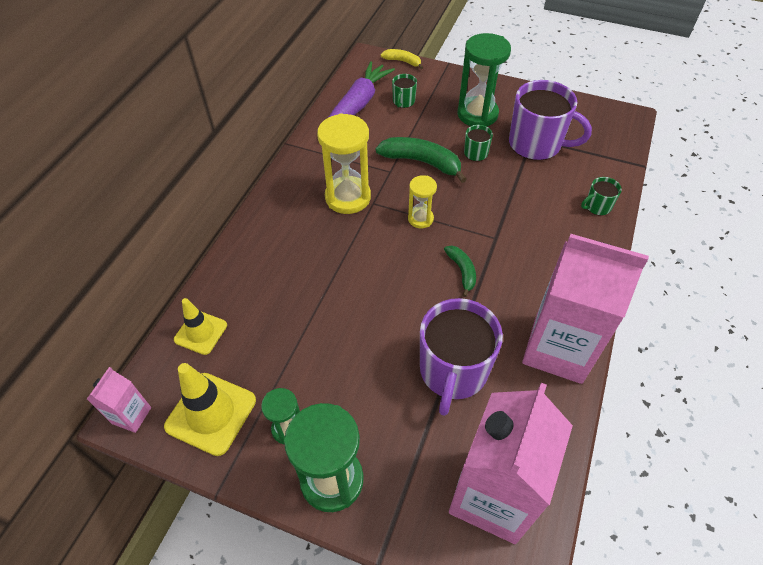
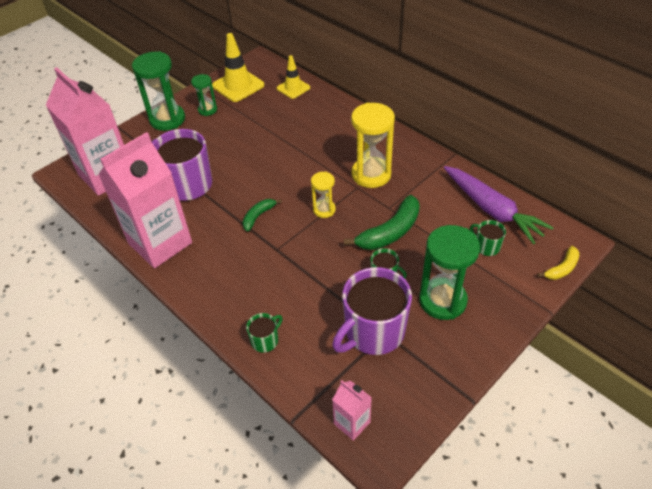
camera: 115 degrees right, 5 degrees down
(131, 415) = (258, 61): pink carton -> pink carton (352, 423)
(462, 271) = (258, 216): green banana -> green banana turned 120 degrees clockwise
(597, 206) = (265, 340): green mug -> green mug turned 45 degrees clockwise

